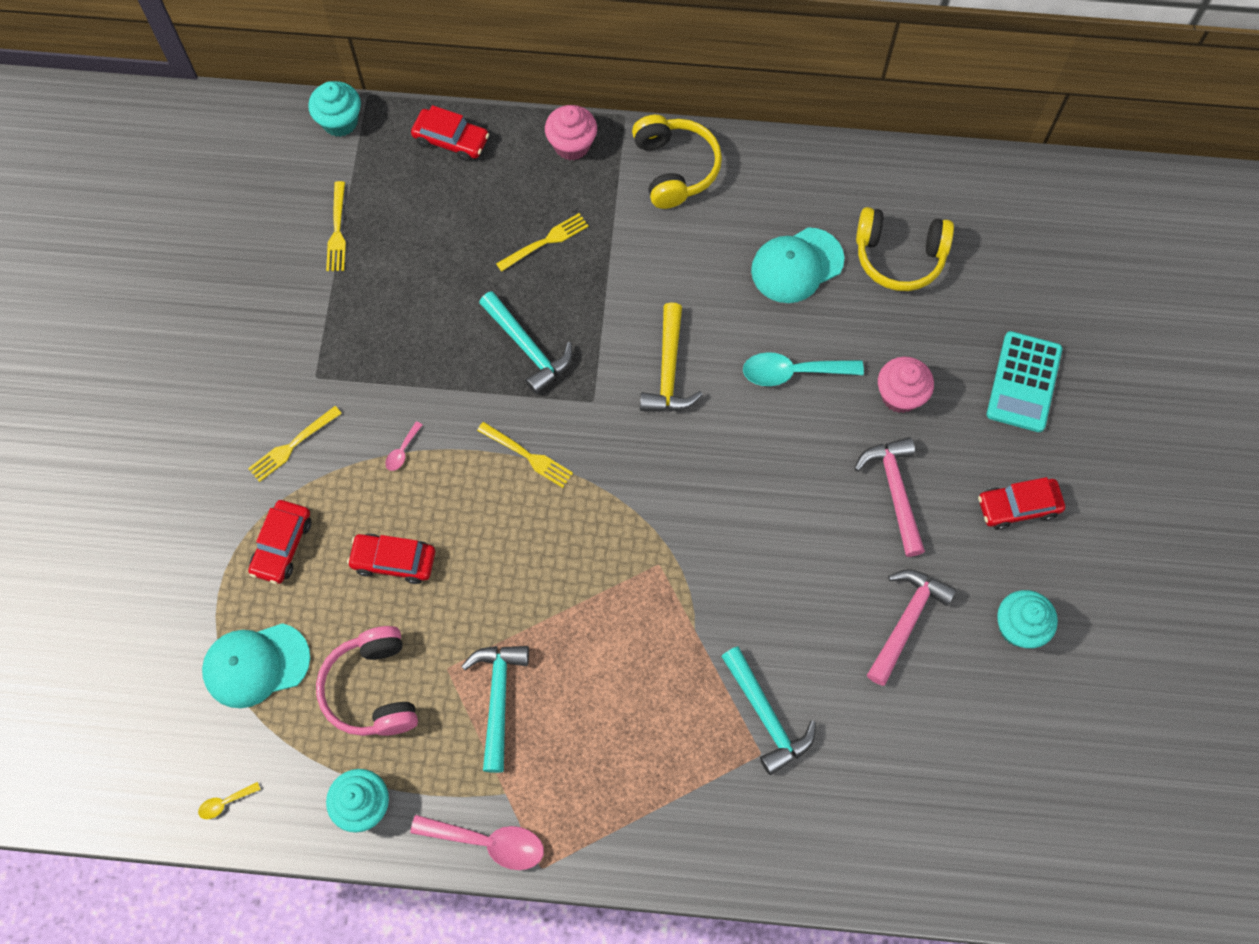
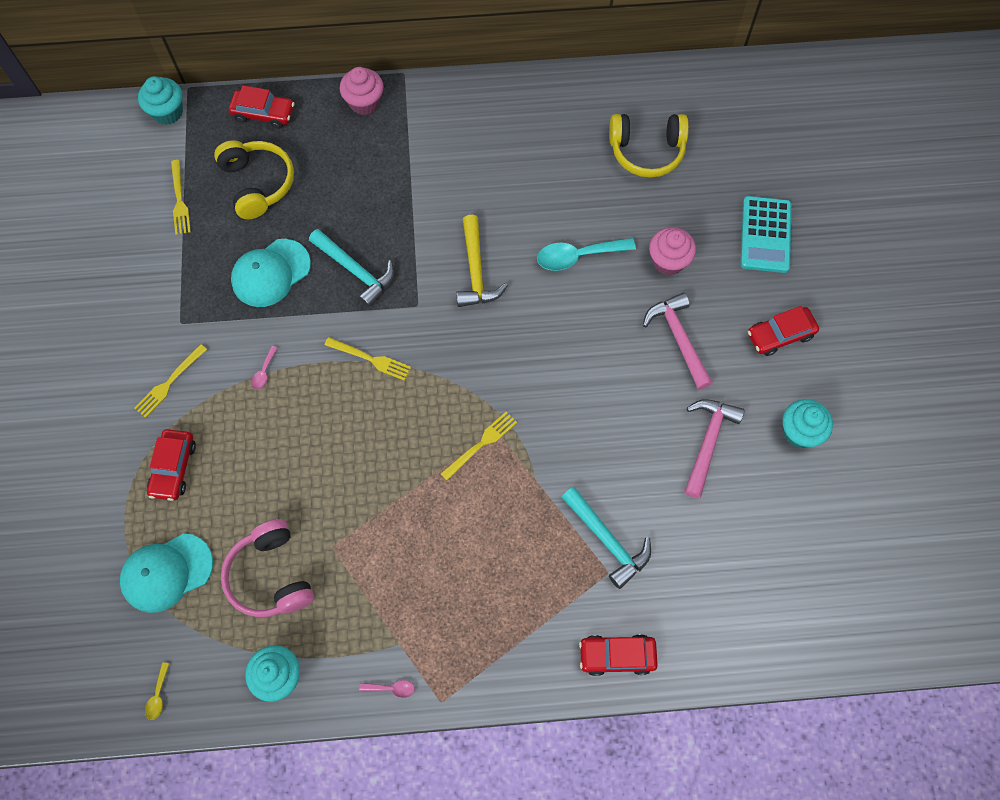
camera: 10 degrees left, 0 degrees up
(225, 802) = (158, 695): yellow spoon -> yellow spoon turned 45 degrees counterclockwise
(393, 561) = (271, 464): red car -> red car (617, 655)
(488, 842) = (391, 688): pink spoon -> pink spoon, size x0.47
(498, 699) = (380, 565): turquoise hammer -> none
(546, 241) = (356, 183): yellow fork -> yellow fork (481, 443)
(675, 168) = (452, 109): yellow headphones -> yellow headphones (258, 184)
(797, 265) = (565, 171): turquoise cap -> turquoise cap (271, 273)

